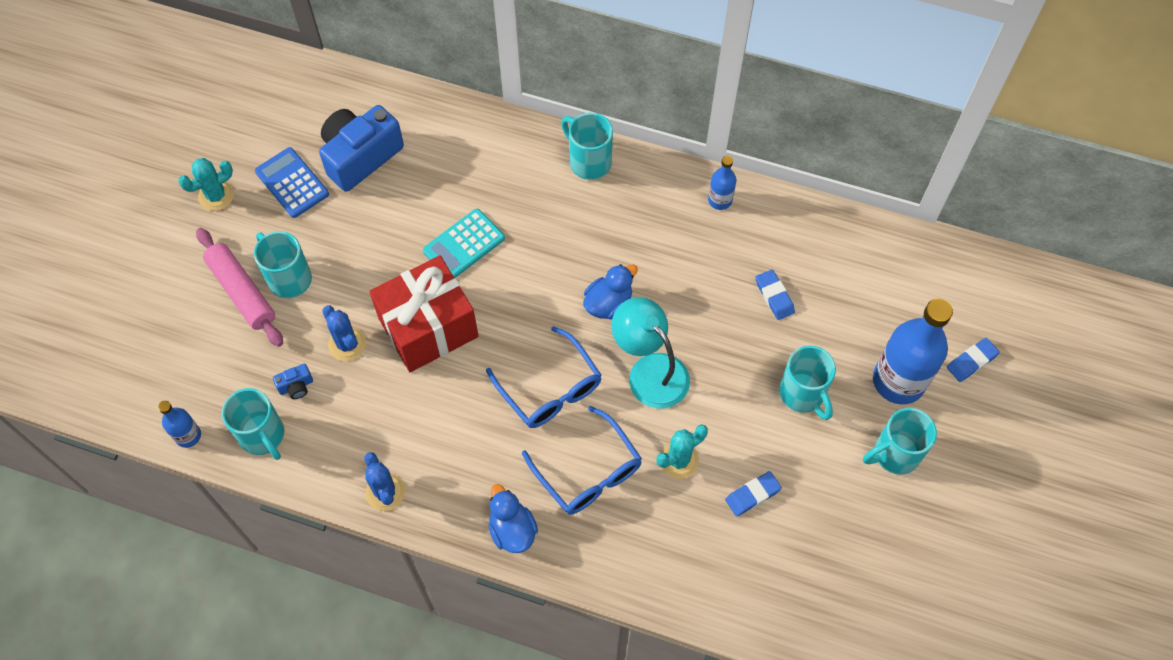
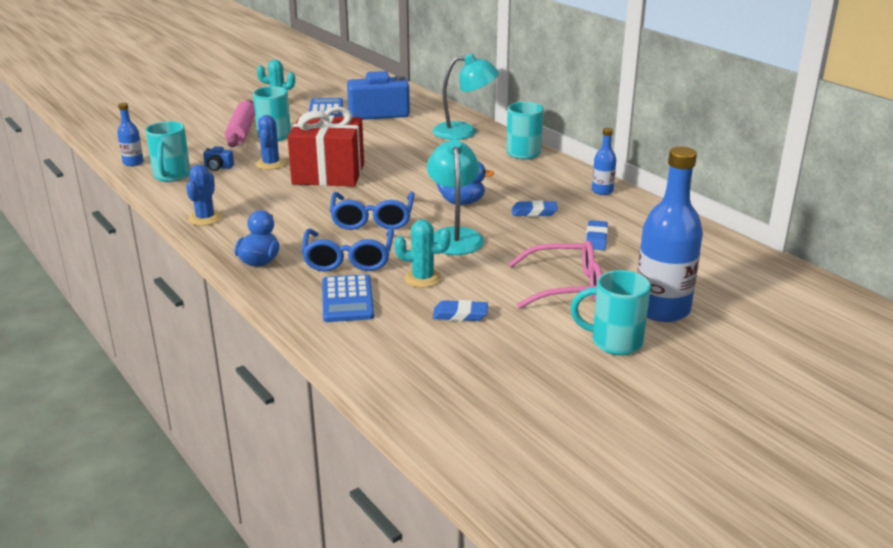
camera: 35 degrees right, 35 degrees down
(464, 244) = (396, 155): turquoise calculator -> none
(492, 148) = (464, 132): none -> turquoise lamp
(643, 536) = (347, 299): none -> blue calculator
(803, 394) = (565, 286): turquoise mug -> pink glasses
(971, 361) = (747, 324): blue eraser -> blue eraser (534, 212)

